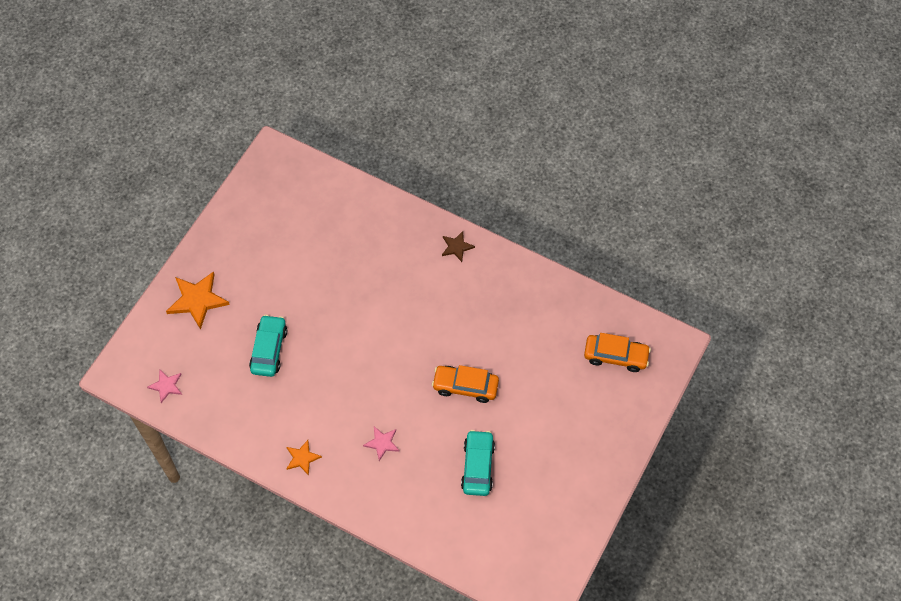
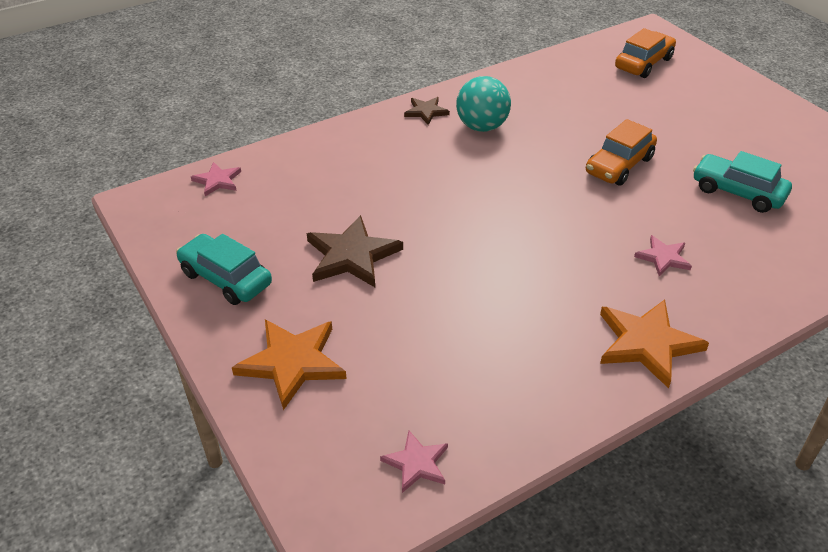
camera: 60 degrees left, 20 degrees down
(269, 350) = (442, 314): turquoise car -> turquoise car (226, 278)
(289, 282) = (352, 256): none -> brown star
(302, 458) = (647, 343): orange star -> orange star, size x1.78
(313, 177) = (217, 181): none -> pink star
(460, 288) = (482, 127): none -> turquoise ball

